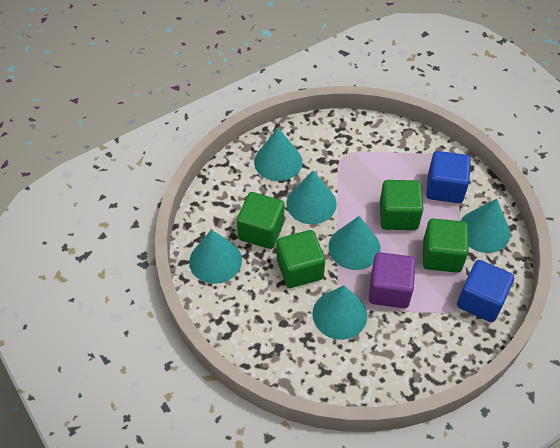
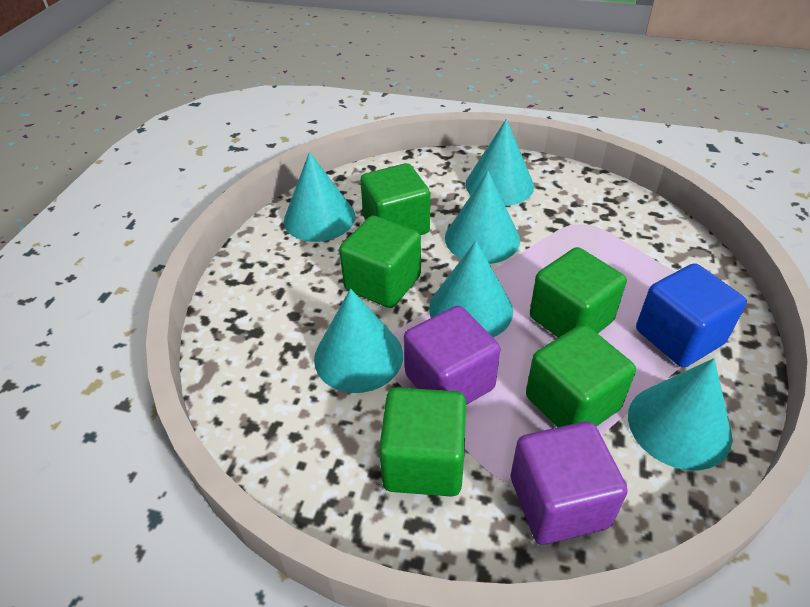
camera: 50 degrees right, 10 degrees down
(422, 332) = (424, 462): none -> green cube
(480, 300) = (558, 502): blue cube -> purple cube

